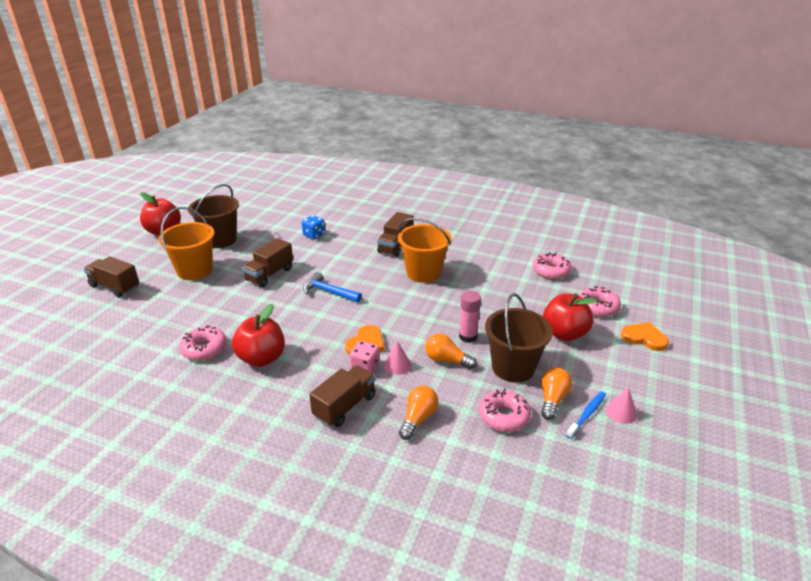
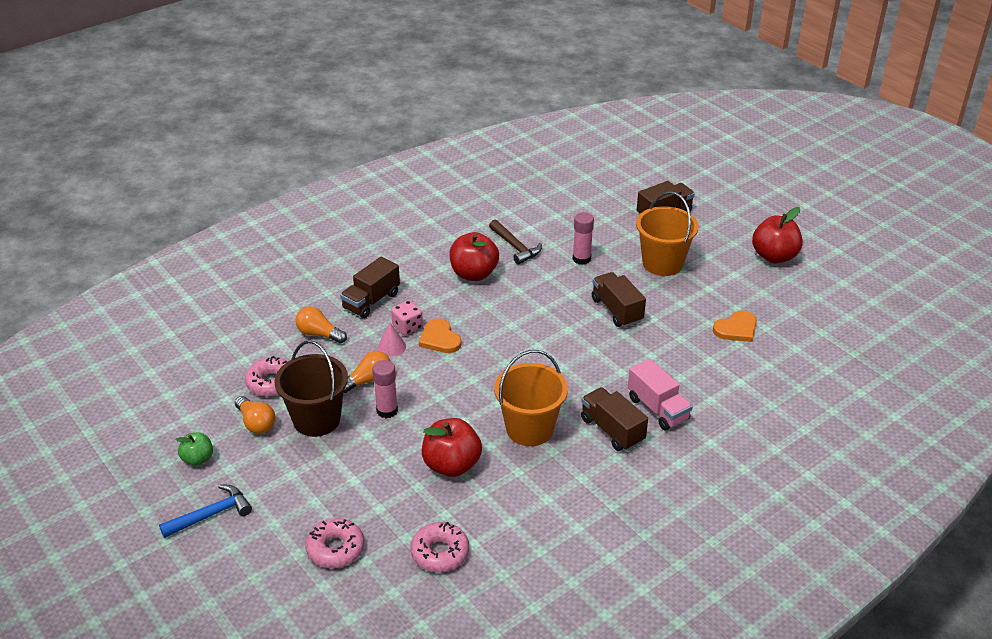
camera: 120 degrees right, 5 degrees up
(204, 349) = (515, 247): pink donut -> brown hammer
(206, 308) = (581, 259): none -> pink glue stick
(220, 240) = (725, 292): brown bucket -> none
(314, 235) = (690, 368): blue dice -> none
(329, 292) = (548, 342): blue hammer -> blue hammer (211, 515)
(345, 406) = (371, 301): brown truck -> brown truck turned 60 degrees clockwise
(362, 236) = (658, 409): none -> pink truck
(418, 418) = (319, 334): orange light bulb -> orange light bulb turned 150 degrees clockwise
(564, 333) = (323, 488): red apple -> red apple (451, 465)
(587, 414) = (219, 435): blue toothbrush -> none
(621, 412) = (198, 459): pink cone -> green apple
(644, 338) = (254, 552): orange heart -> orange heart (736, 329)

